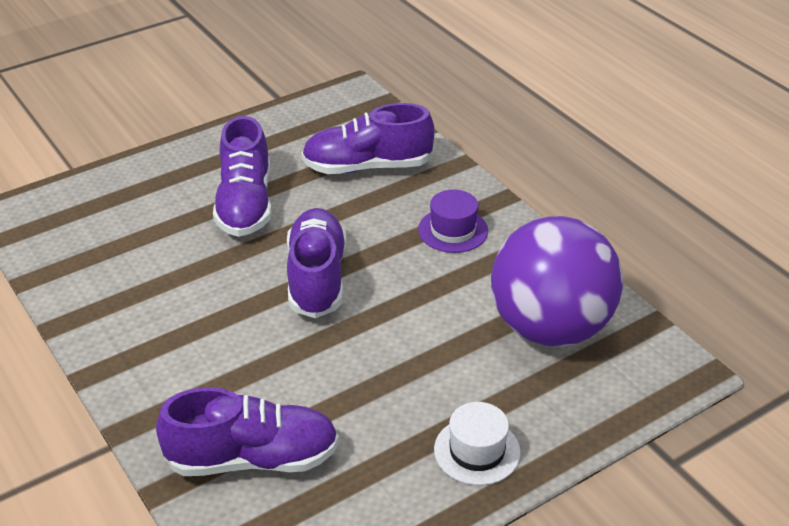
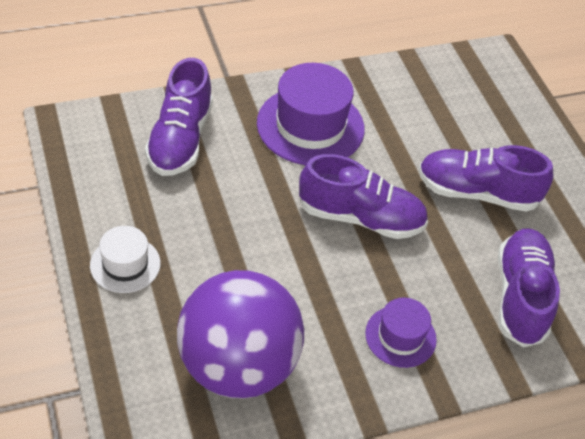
camera: 100 degrees right, 10 degrees up
(185, 343) = (310, 126): none -> purple hat

